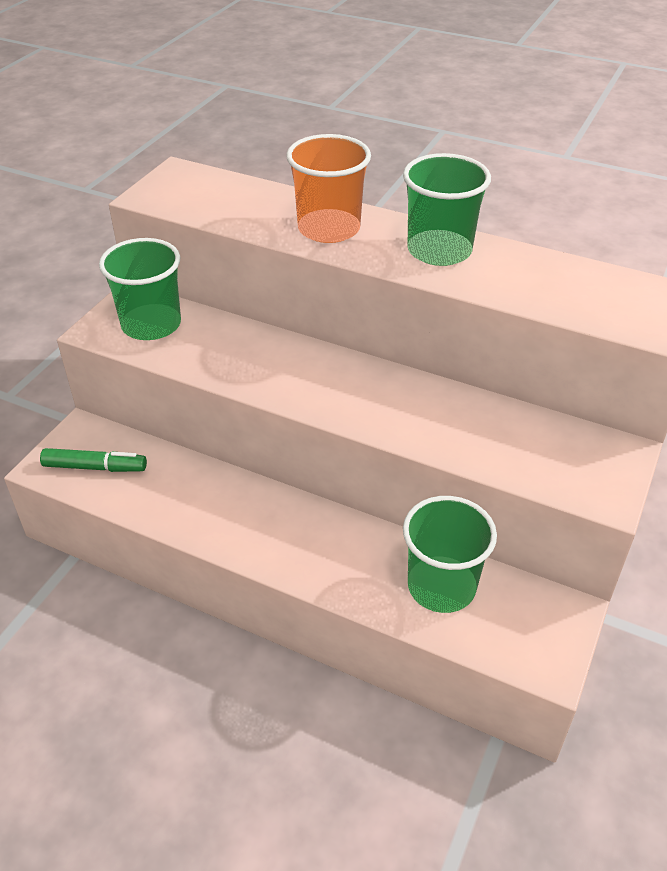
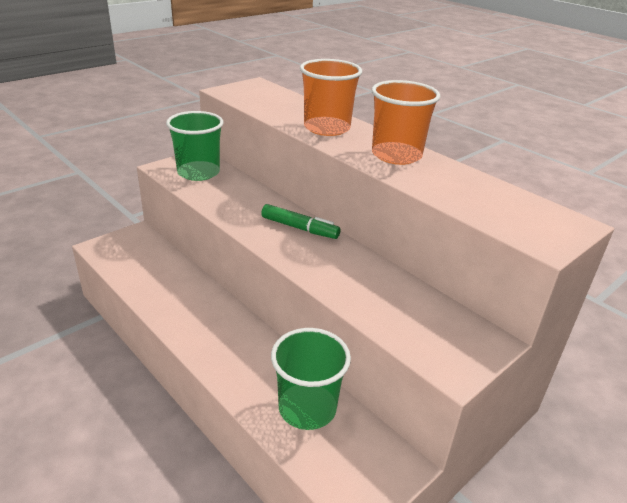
camera: 20 degrees right, 10 degrees down
(95, 467) = (128, 255): green marker -> green marker (299, 228)
(439, 250) = (396, 155): green cup -> orange cup

